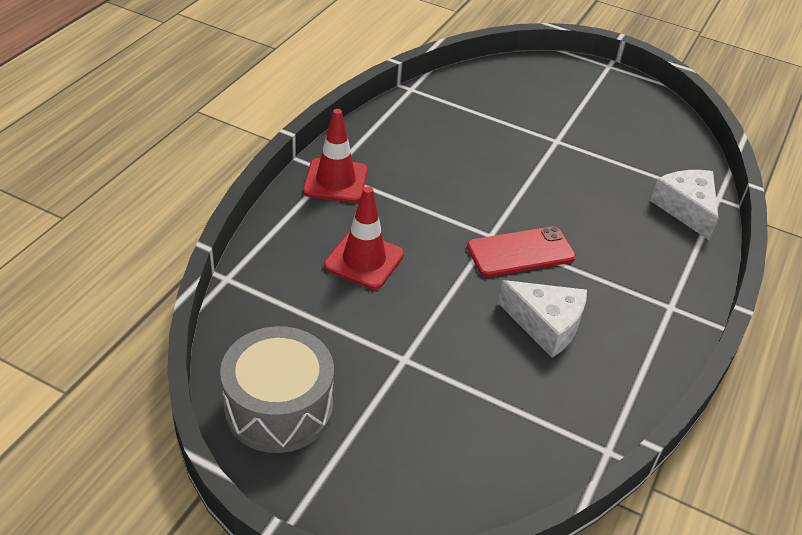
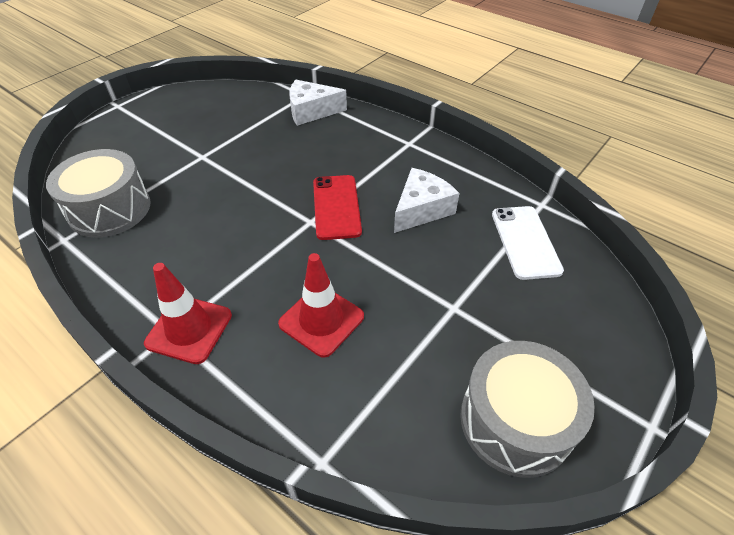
camera: 75 degrees left, 5 degrees up
(456, 103) = (110, 209): none -> grey drum
(527, 427) = (525, 242): none -> white phone

